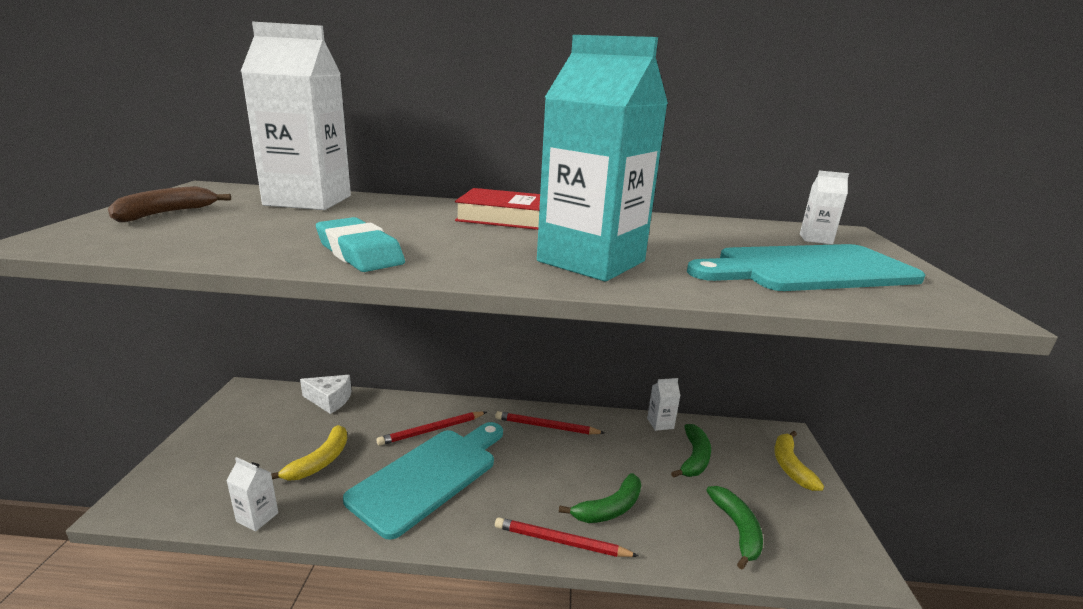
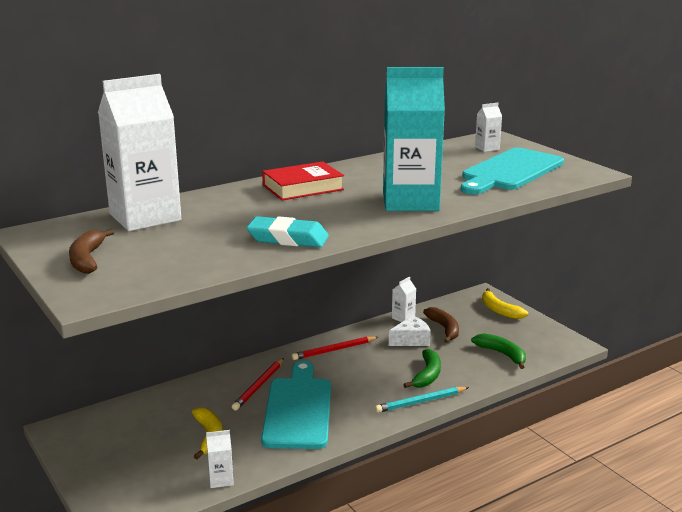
camera: 35 degrees left, 0 degrees up
(330, 400) = (146, 403): white cheese -> white cheese (411, 340)
(561, 541) = (420, 402): red pencil -> turquoise pencil
(694, 458) = (444, 329): green banana -> brown banana

